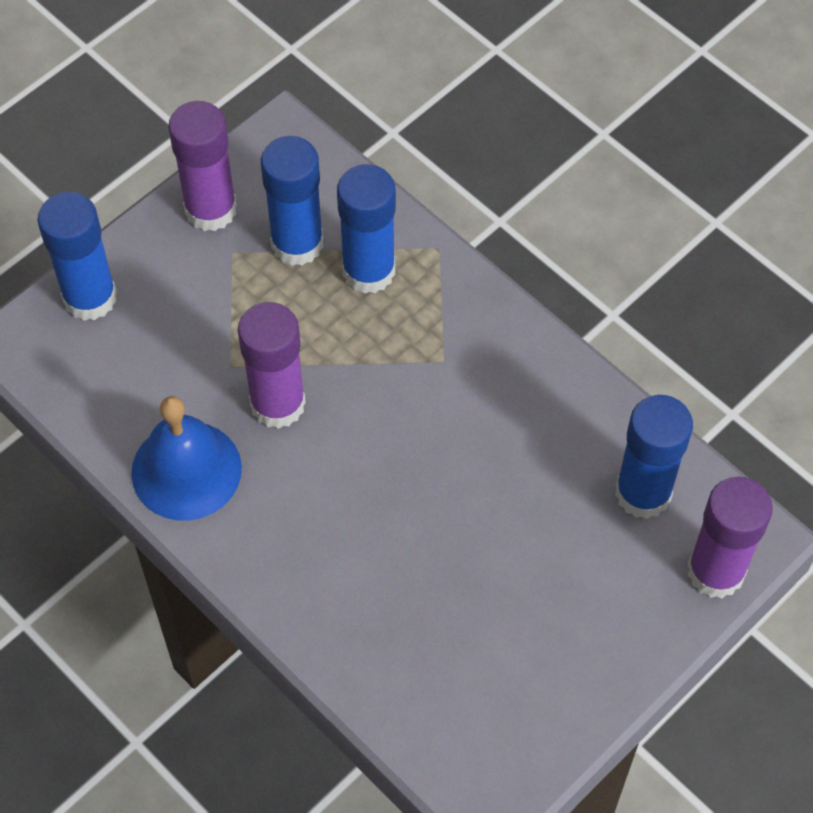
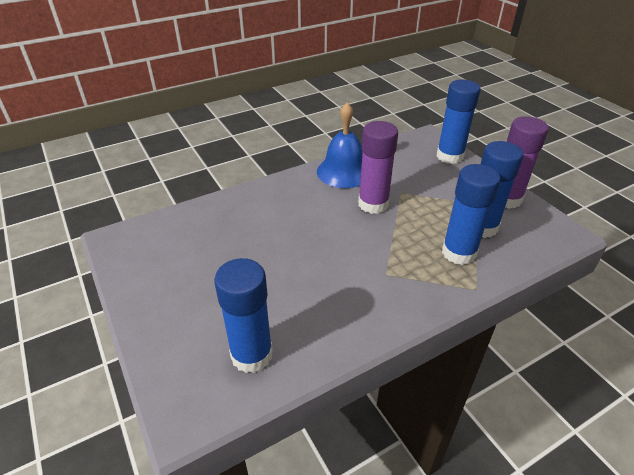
camera: 105 degrees right, 20 degrees down
(715, 571) = (172, 382): purple glue stick -> none

